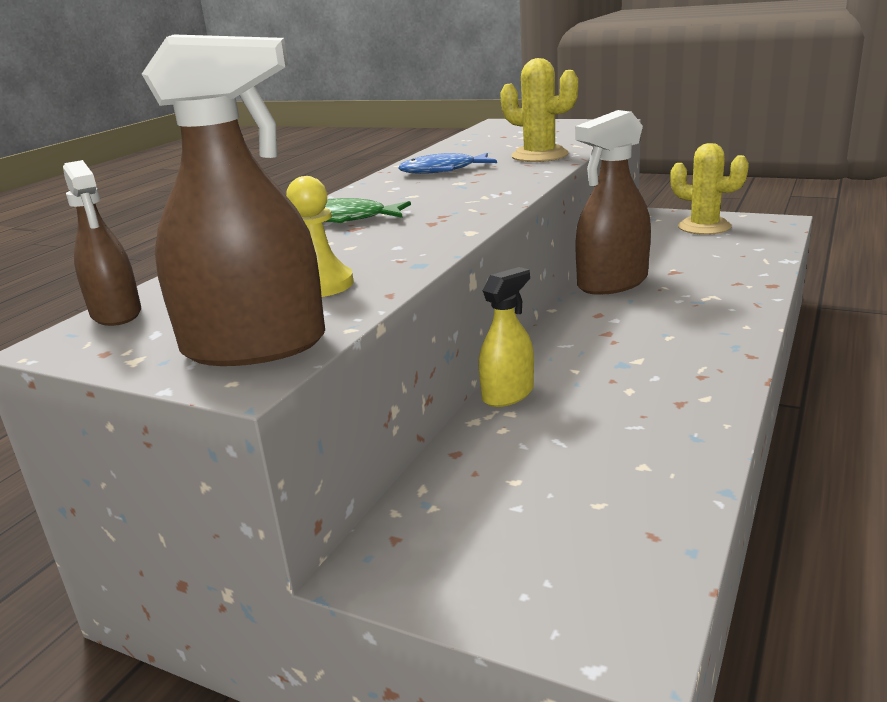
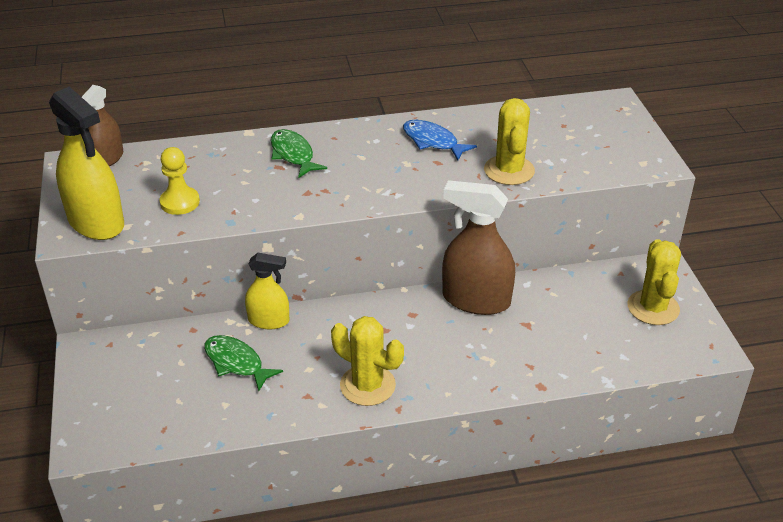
camera: 50 degrees right, 15 degrees up
(254, 346) = (96, 222): brown spray bottle -> yellow spray bottle
(565, 436) = (236, 363): none -> green fish
(694, 363) = (367, 385): none -> yellow cactus

